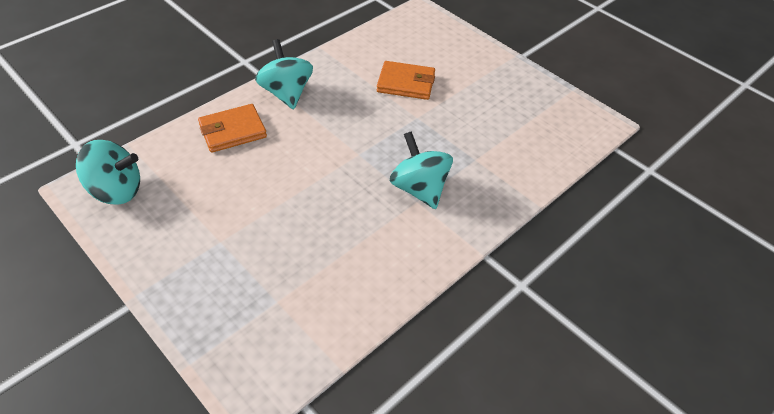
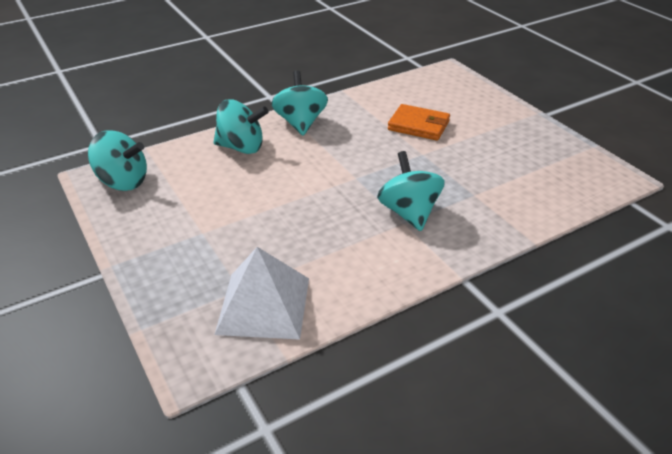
camera: 15 degrees right, 10 degrees down
(233, 131) = (241, 147): orange wallet -> turquoise spinning top
(305, 315) = (264, 305): none -> white pyramid

